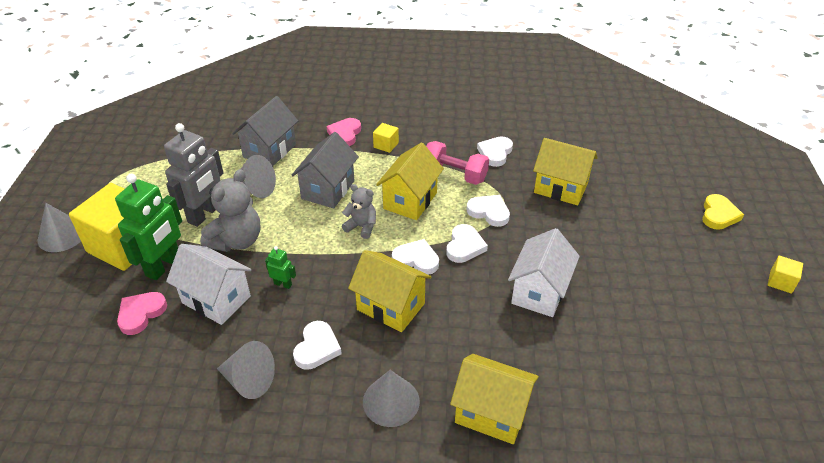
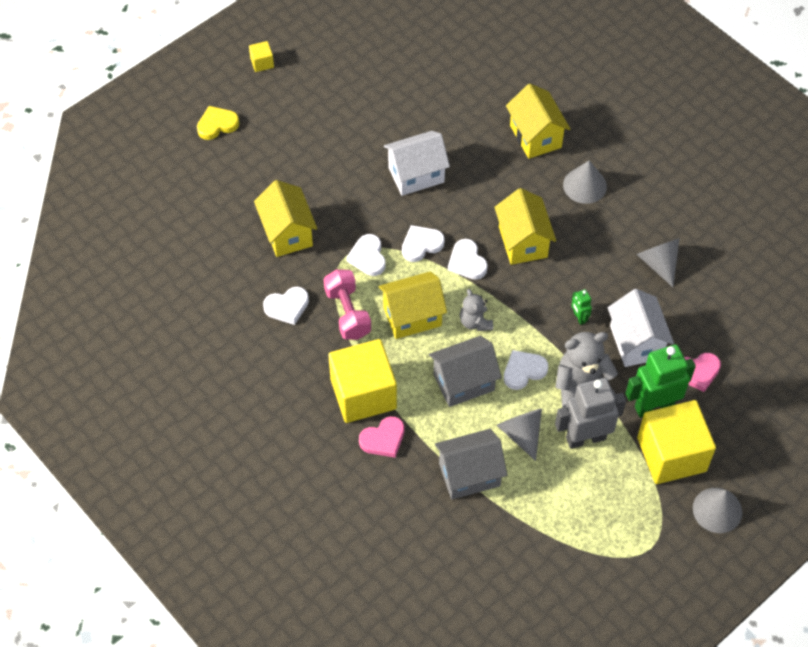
camera: 135 degrees left, 15 degrees up
(317, 348) = (598, 251): white heart -> white heart (523, 371)
(386, 145) = (363, 394): yellow cube -> yellow cube, size x2.41

